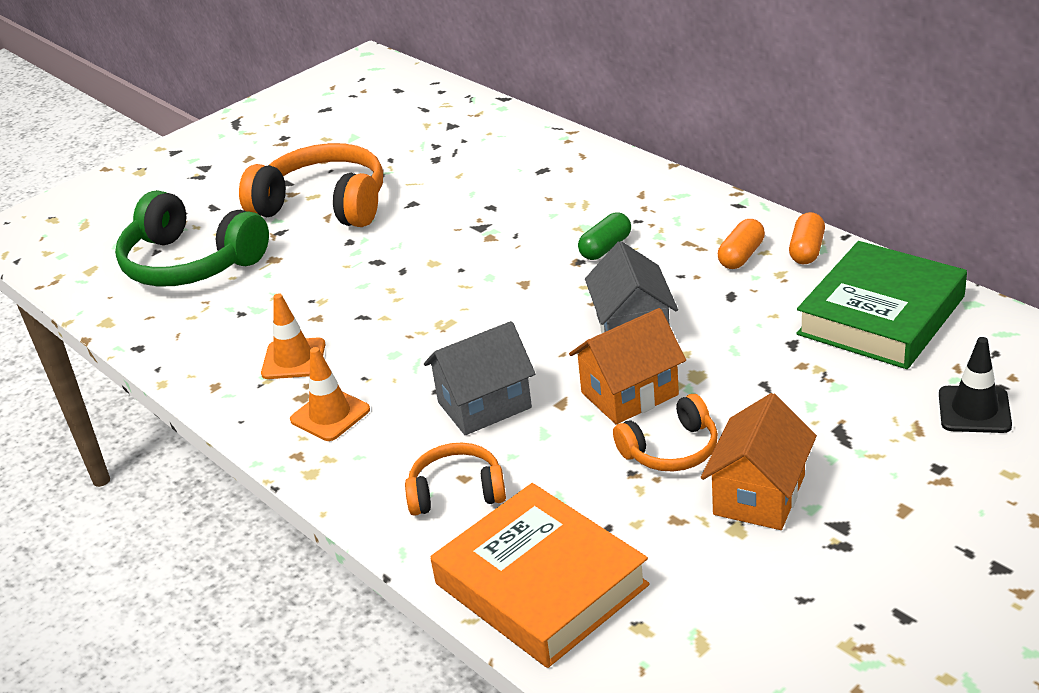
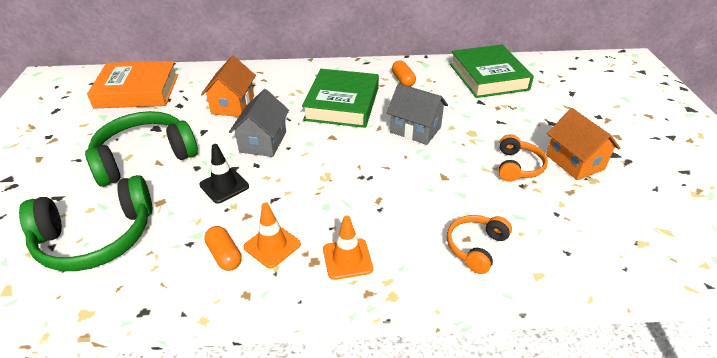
camera: 55 degrees left, 5 degrees up
(324, 204) = (144, 157): orange headphones -> green headphones
(484, 405) = (414, 200): grey house -> grey house (263, 142)
(541, 584) = (582, 258): orange book -> orange book (137, 91)
(605, 248) = (342, 104): green capsule -> green book
(629, 394) = (462, 155): orange house -> orange house (233, 105)
(807, 250) = (422, 67): orange capsule -> orange capsule (224, 255)
(974, 410) = (571, 92): black traffic cone -> black traffic cone (224, 186)

